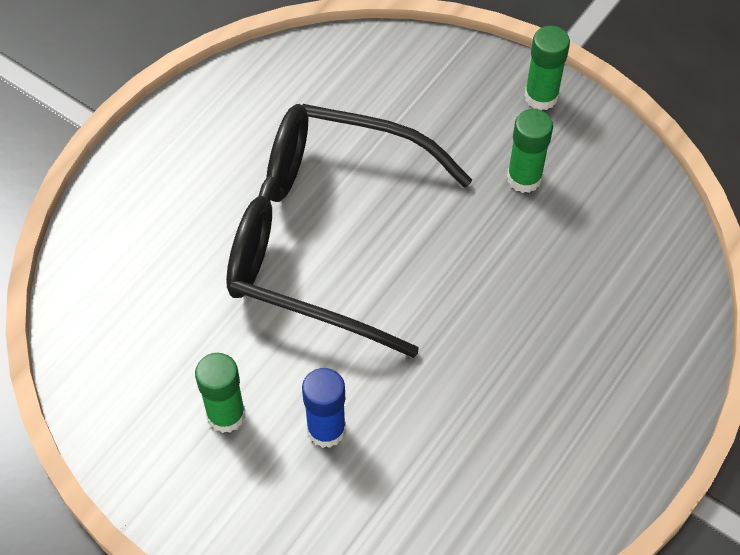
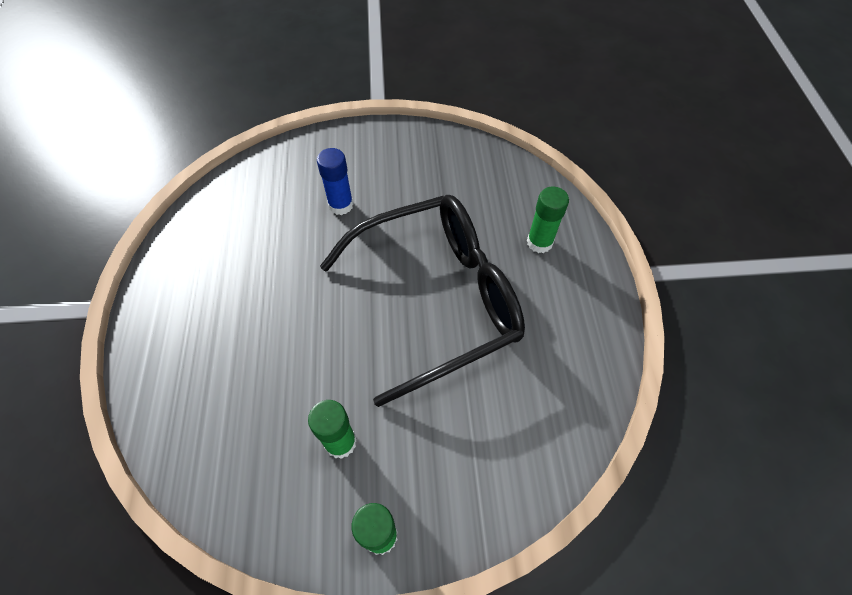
camera: 140 degrees right, 0 degrees up
(226, 415) = (397, 180): green glue stick -> green glue stick (539, 242)

